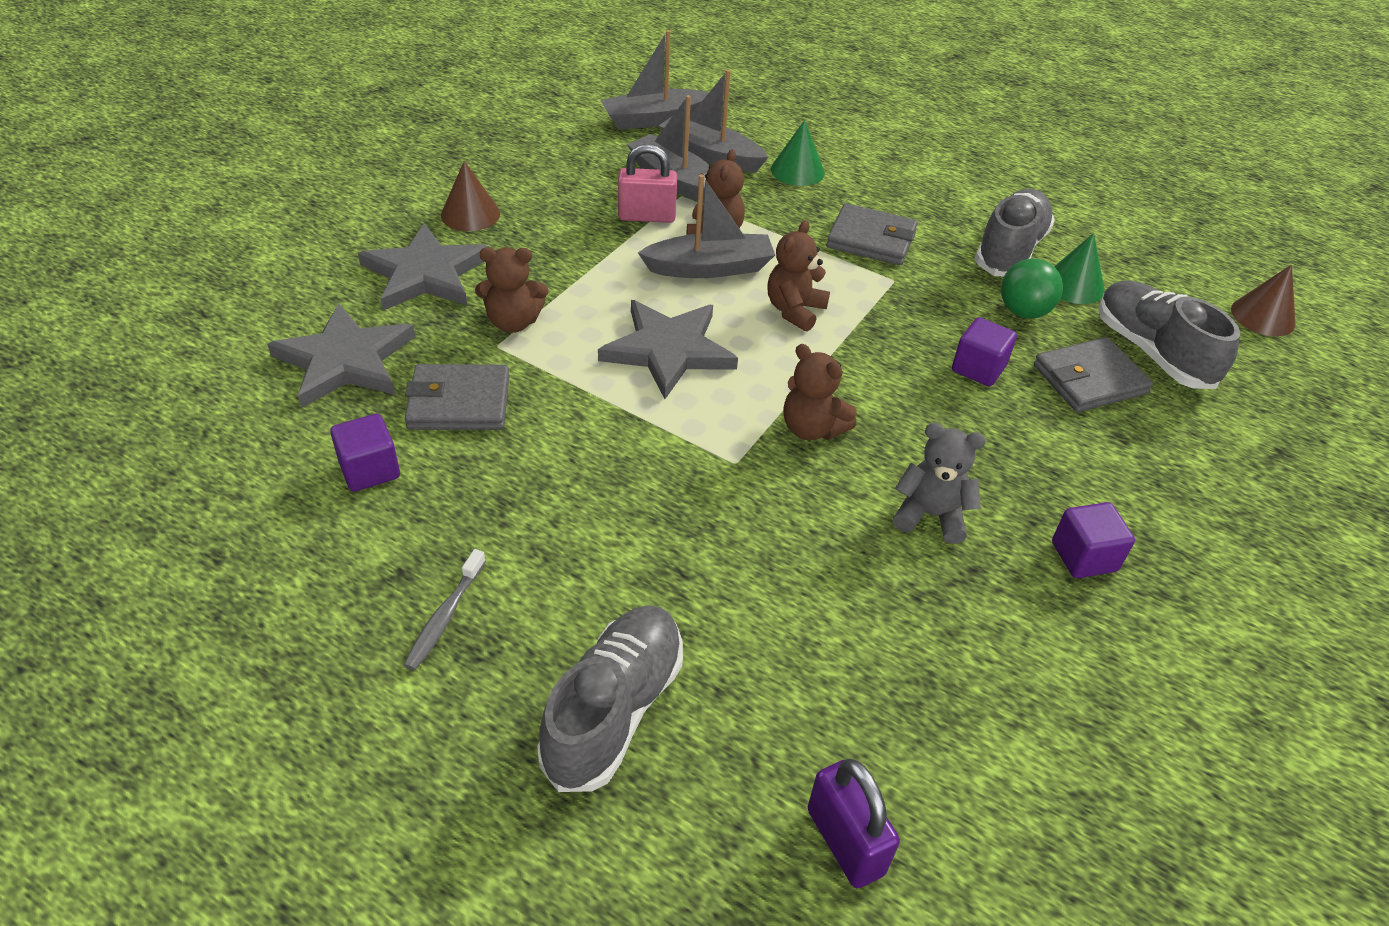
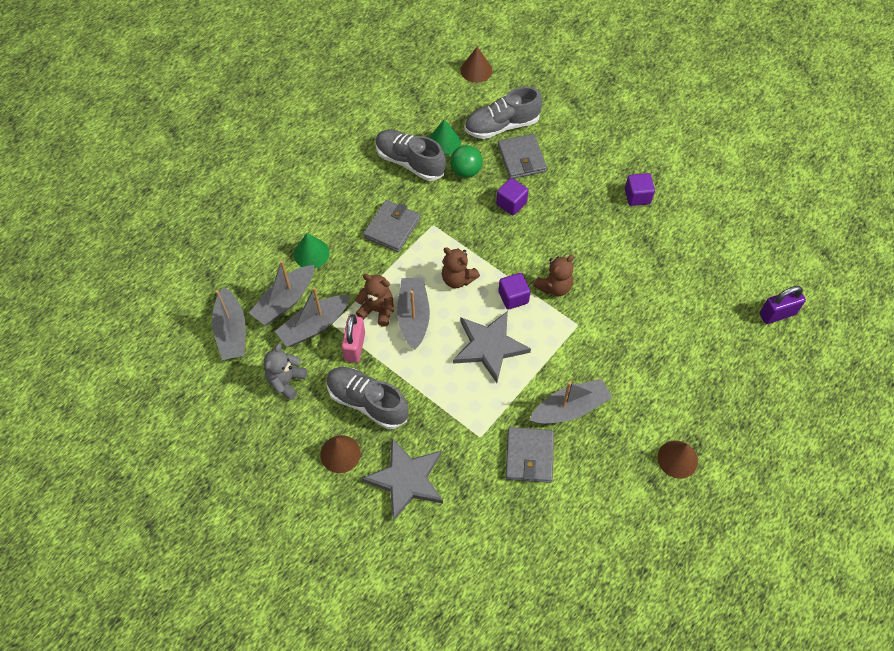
camera: 80 degrees left, 15 degrees up
(345, 360) = (490, 521): grey star -> none
(370, 470) = (581, 500): purple cube -> purple cube (513, 297)
(444, 617) = (677, 459): grey toothbrush -> brown cone
(513, 322) = (459, 427): brown teddy bear -> none
(554, 453) = (570, 408): none -> grey boat
(614, 710) = (724, 390): grey shoe -> grey shoe (367, 402)
(930, 515) = (613, 248): grey teddy bear -> grey teddy bear (286, 381)

